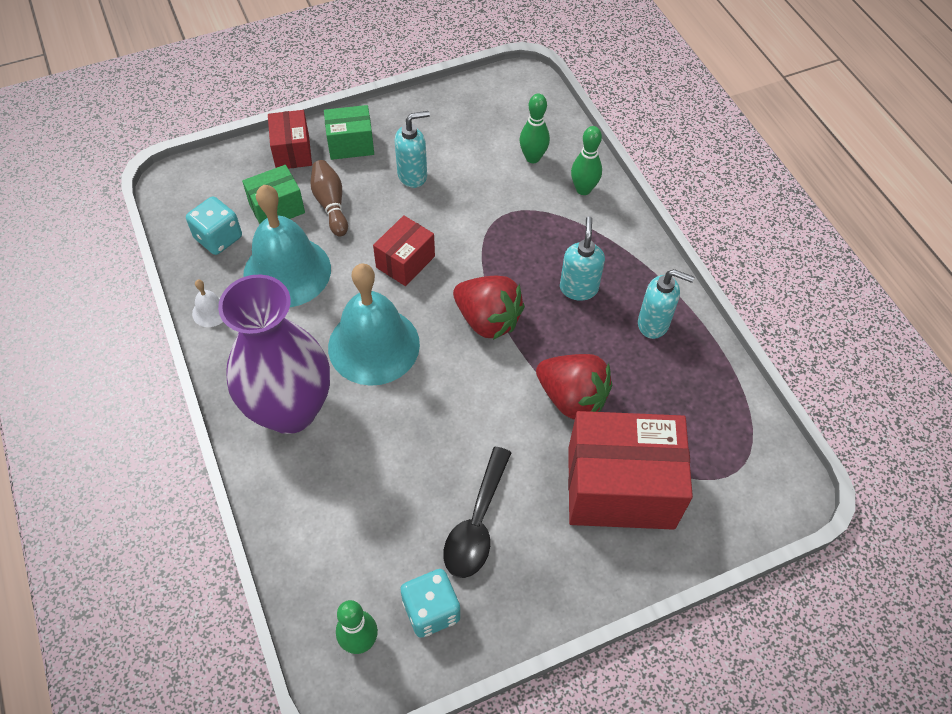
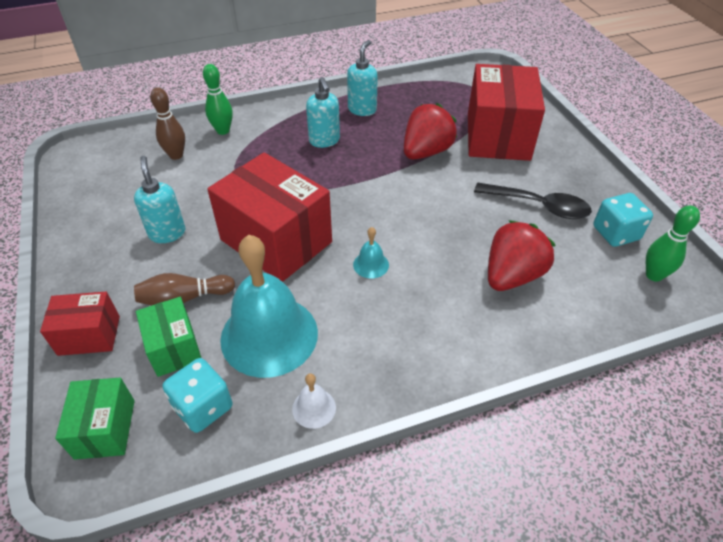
camera: 85 degrees left, 10 degrees down
(290, 410) = (443, 327): purple vase -> none
(351, 144) = (102, 281): green box -> green box (105, 429)
(374, 345) = (371, 264): turquoise bell -> turquoise bell, size x0.41
(405, 262) = (276, 241): red box -> red box, size x1.91
(487, 320) = (350, 191): red strawberry -> red strawberry (512, 275)
(532, 158) = (176, 155): green bowling pin -> brown bowling pin
(578, 288) = (324, 141): turquoise soap dispenser -> turquoise soap dispenser turned 120 degrees counterclockwise

